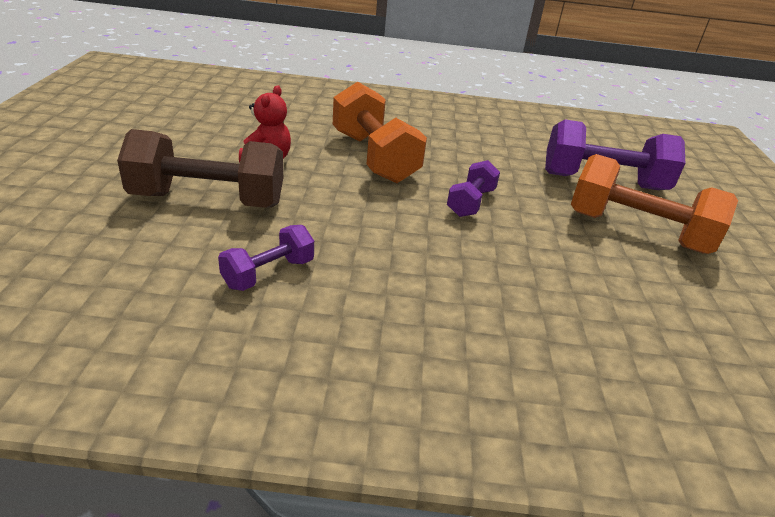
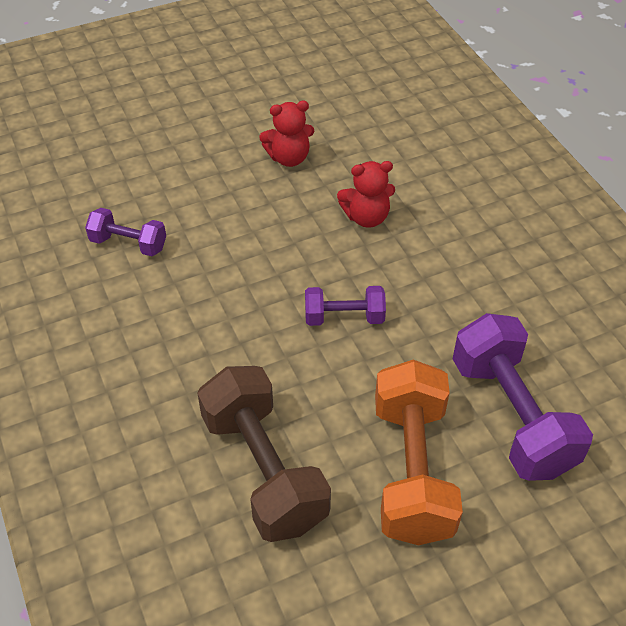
camera: 65 degrees right, 15 degrees up
(208, 200) = (195, 164): brown dumbbell -> brown dumbbell (264, 470)
(374, 157) = (366, 217): orange dumbbell -> red teddy bear

